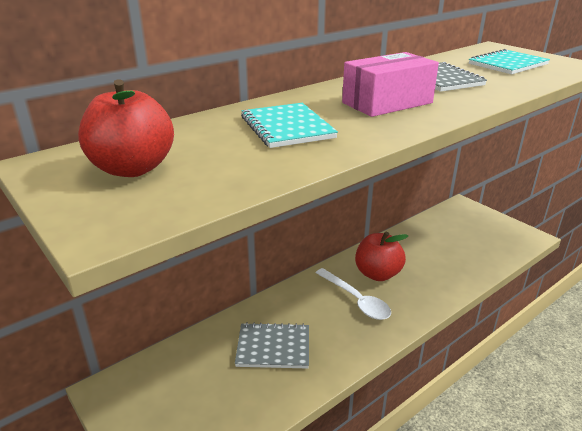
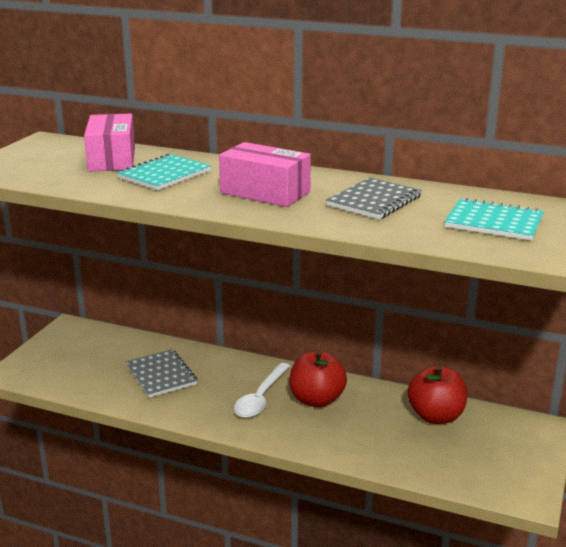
camera: 60 degrees right, 5 degrees down
(132, 168) = (55, 157): red apple -> red apple (436, 416)
(194, 141) = (112, 159): none -> pink box

